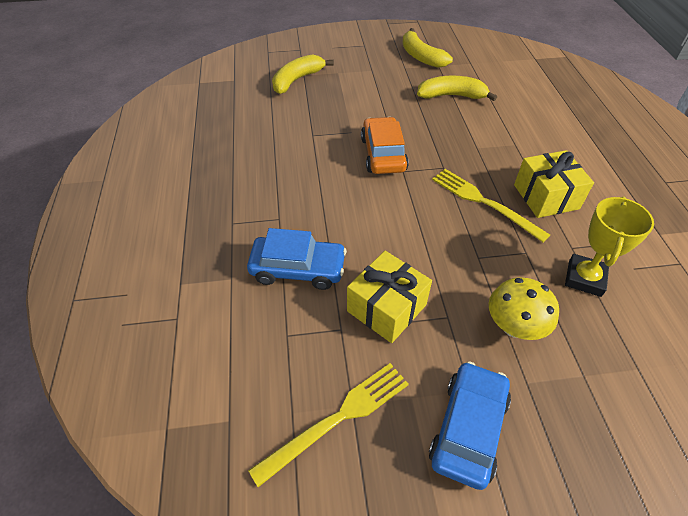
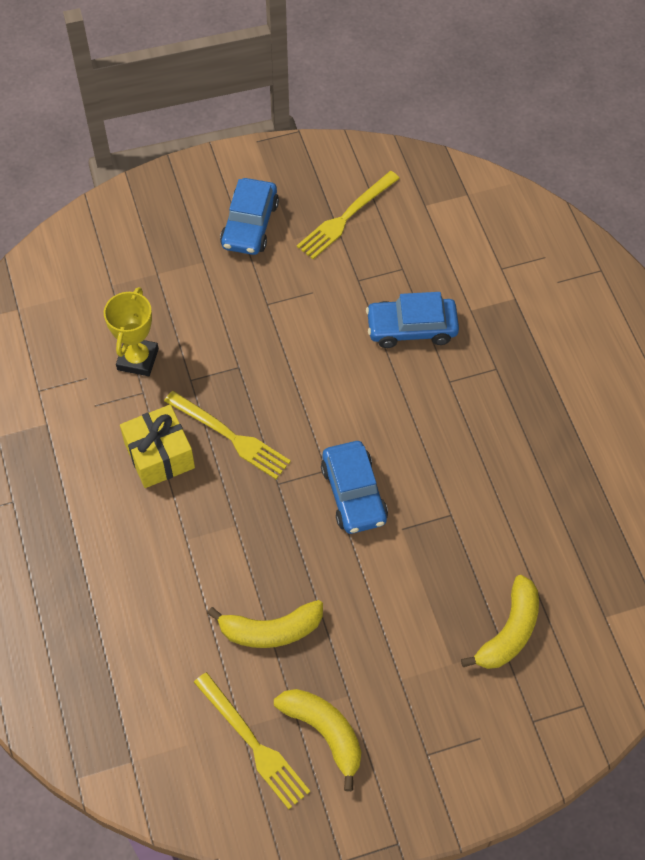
camera: 170 degrees right, 10 degrees up
(383, 154) = (353, 494): orange car -> blue car
(386, 308) = (322, 303): yellow gift -> none
(464, 57) = (252, 743): none -> yellow fork
(514, 326) = (209, 303): yellow mushroom -> none

